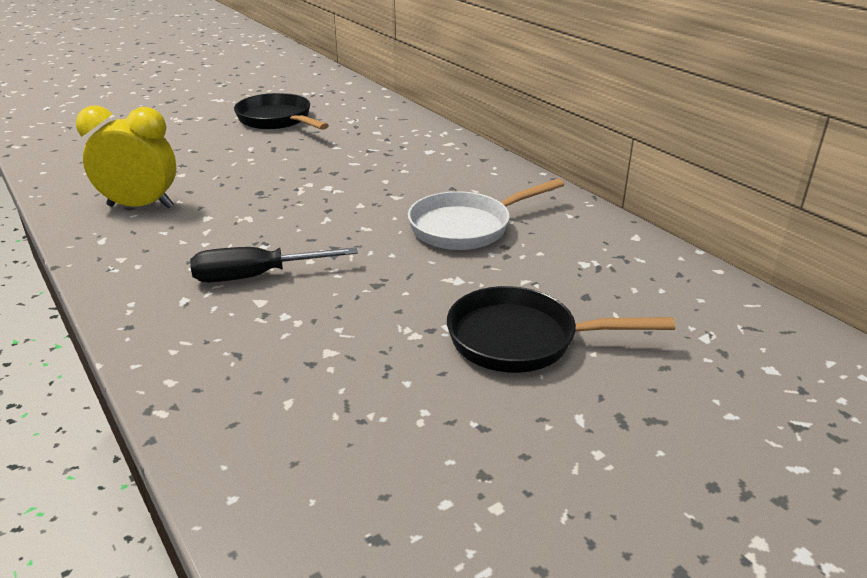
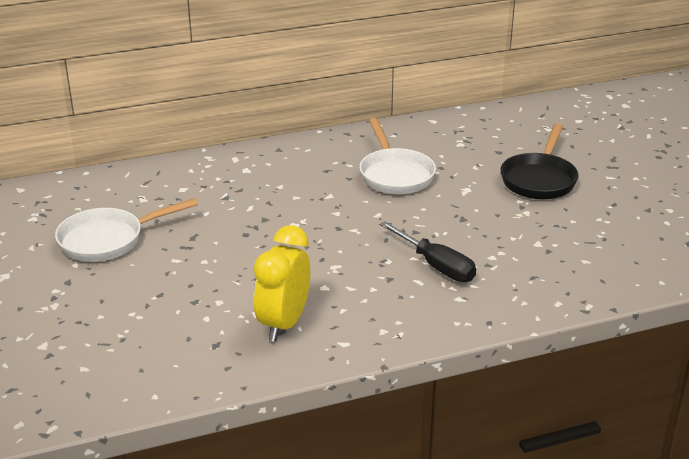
camera: 75 degrees left, 0 degrees up
(256, 276) = (436, 265): black screwdriver -> black screwdriver turned 45 degrees counterclockwise
(277, 120) = (108, 240): black pan -> white pan

